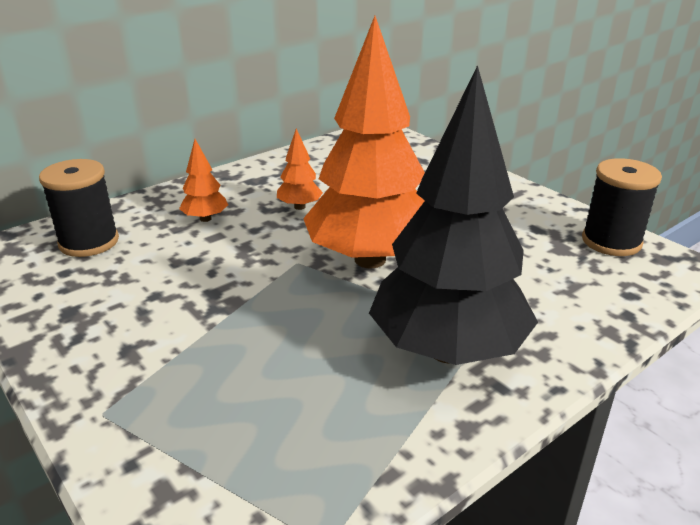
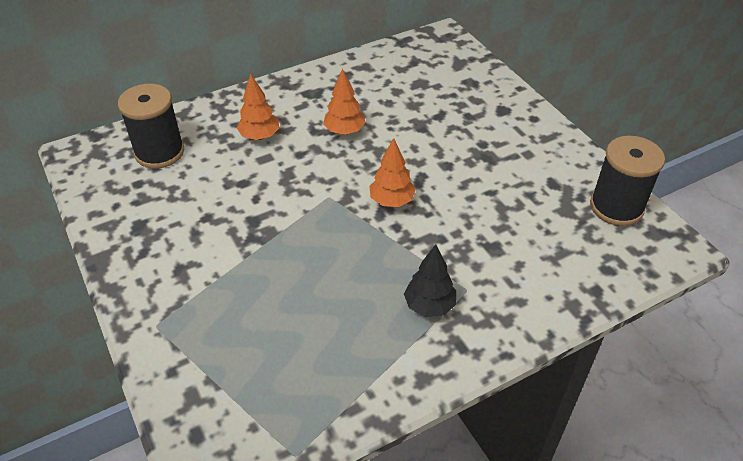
camera: 10 degrees right, 15 degrees up
(370, 259) = (391, 201): orange tree -> orange tree, size x0.40
(447, 350) = (429, 306): black tree -> black tree, size x0.40

